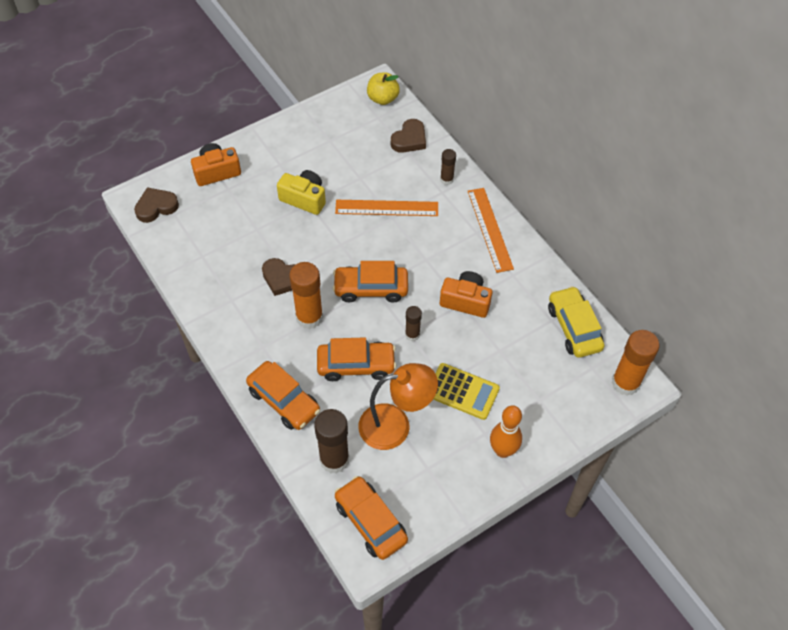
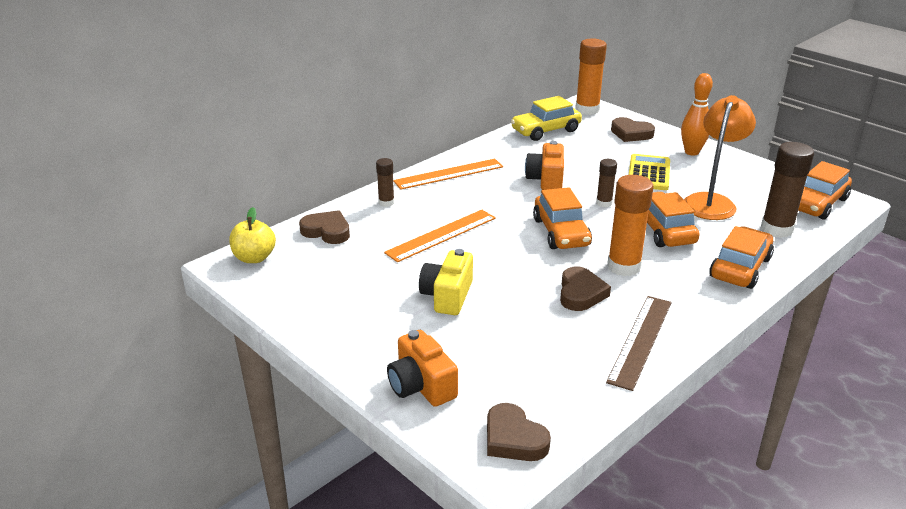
camera: 100 degrees left, 25 degrees down
(218, 298) = (640, 340): none -> brown ruler
(386, 208) = (441, 235): orange ruler -> orange ruler turned 60 degrees clockwise
(395, 425) = (711, 202): orange lamp -> orange lamp turned 45 degrees clockwise
(556, 407) = (631, 133): none -> brown heart

